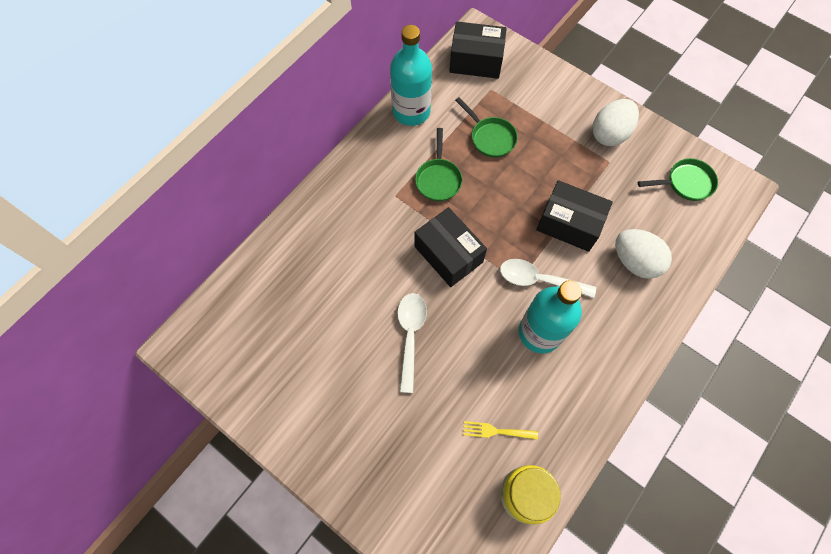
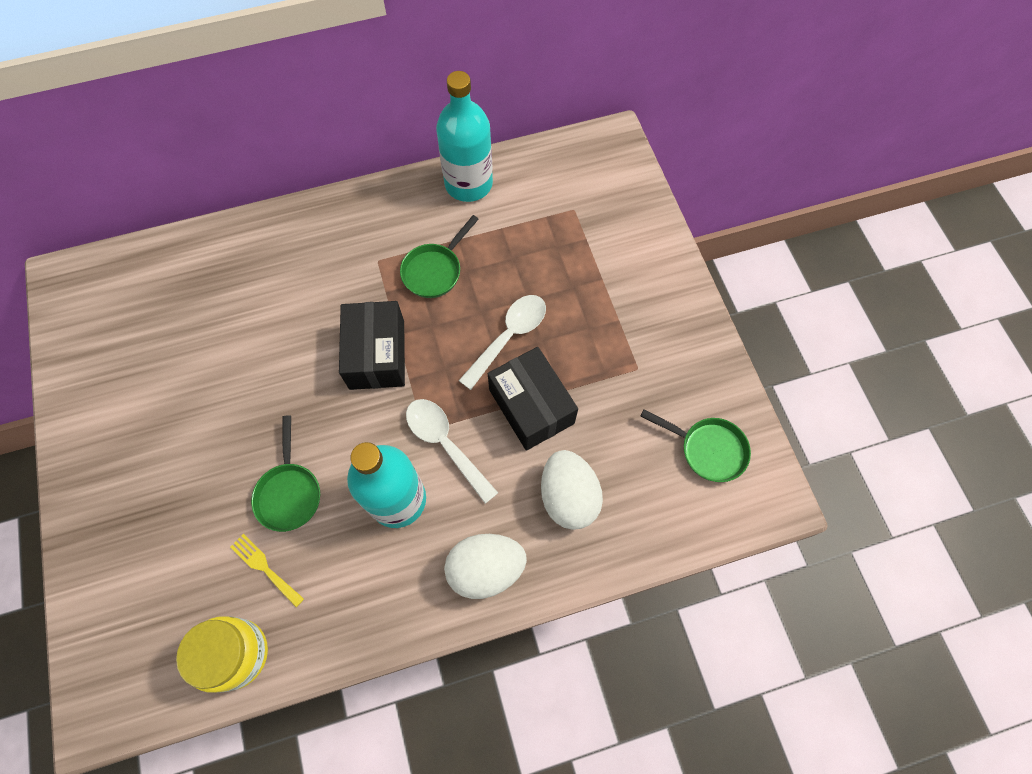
camera: 35 degrees right, 0 degrees up
(410, 335) = (268, 411): white spoon -> white spoon (509, 337)
(476, 61) = (584, 170): black box -> none
(490, 137) = (527, 260): green pan -> green pan (289, 493)
(609, 134) = (665, 338): white egg -> white egg (485, 568)

